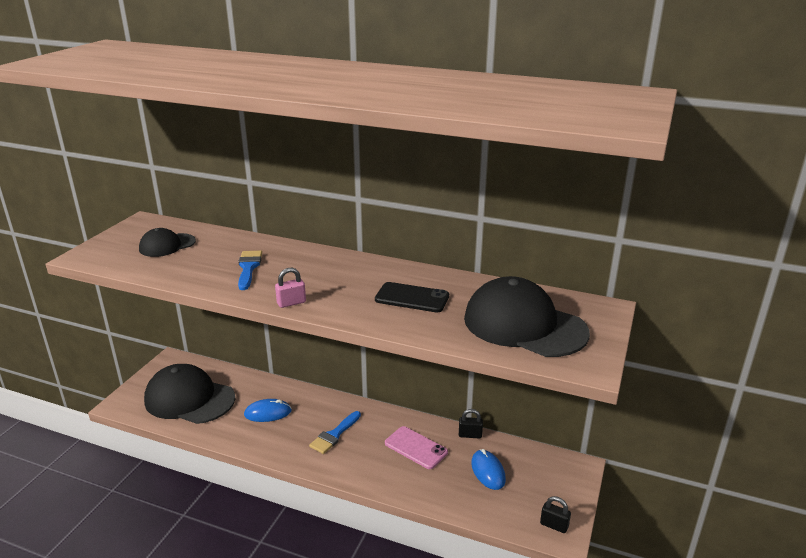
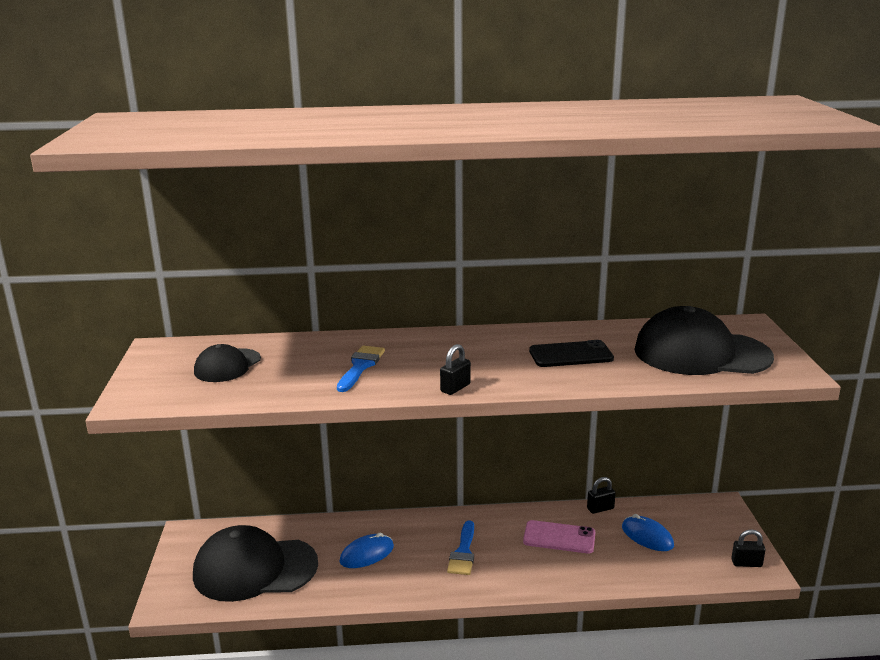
camera: 25 degrees left, 5 degrees down
(248, 268) = (360, 366): blue brush -> blue brush turned 45 degrees clockwise
(291, 303) = (455, 388): pink padlock -> black padlock

